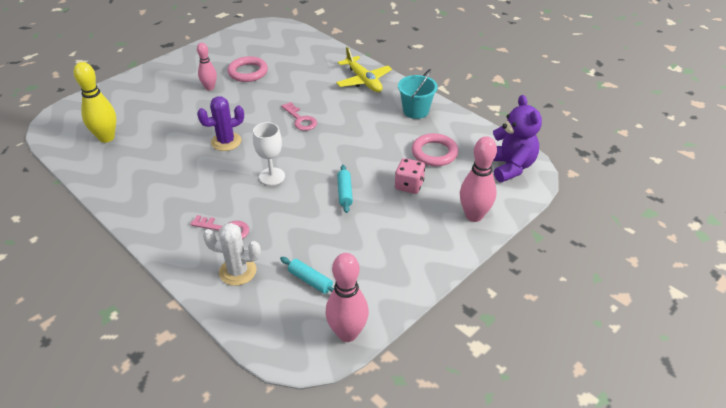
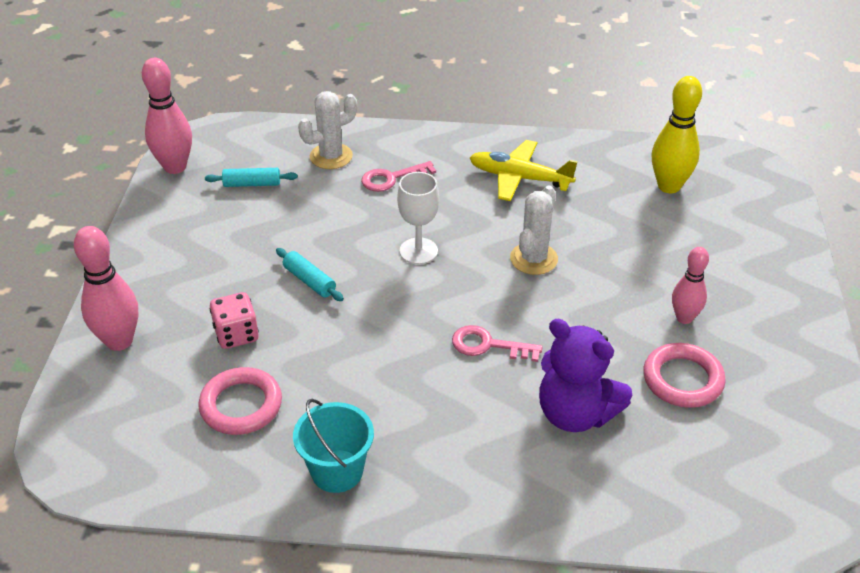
camera: 140 degrees right, 0 degrees up
(226, 141) = (533, 259): purple cactus -> white cactus
(363, 80) = (489, 484): yellow plane -> yellow plane (519, 178)
(509, 166) = (108, 448): purple teddy bear -> purple teddy bear (575, 413)

